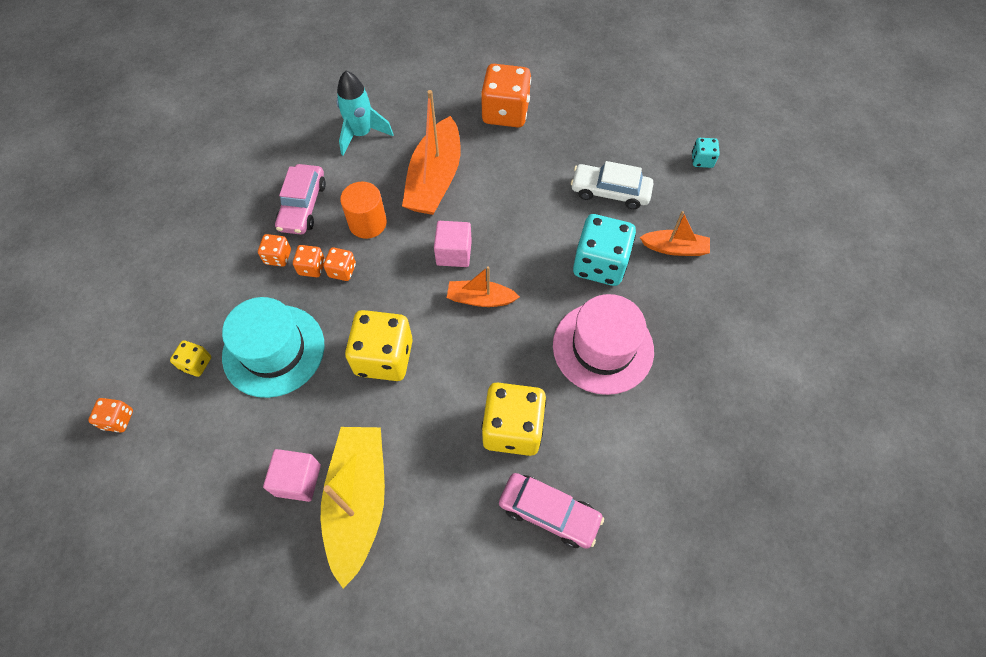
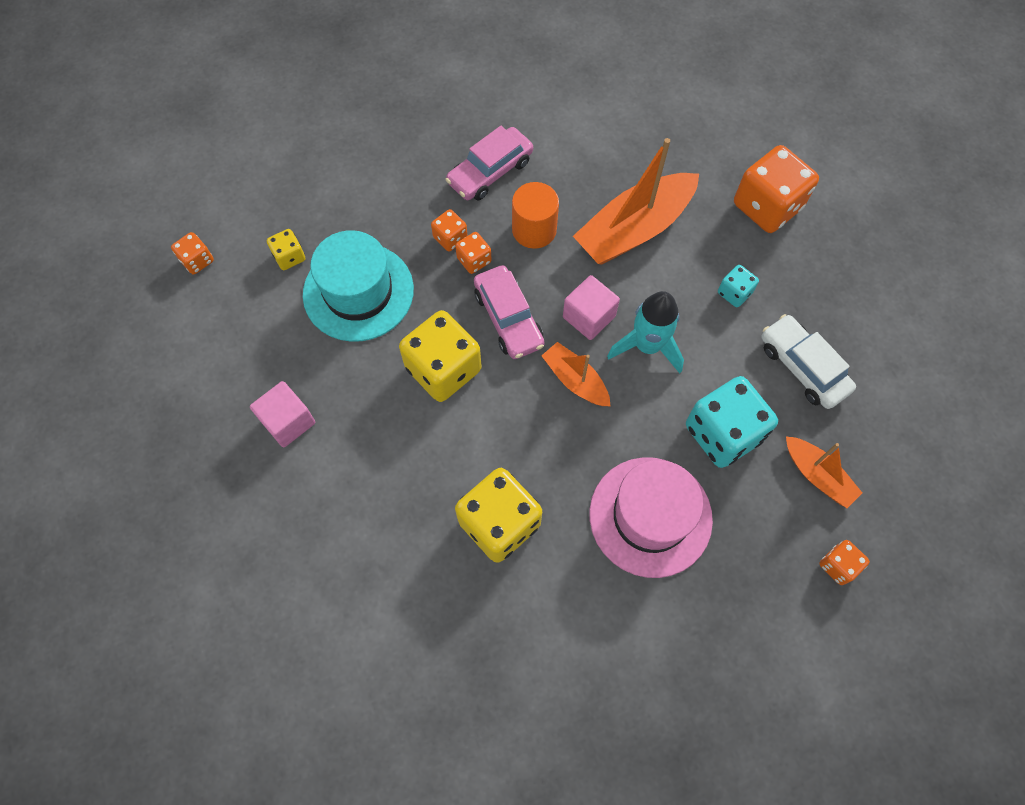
camera: 40 degrees right, 5 degrees up
(278, 257) = (429, 207): orange dice -> orange dice (838, 565)
(358, 502) = (319, 479): yellow boat -> none
(361, 134) = (602, 134): turquoise rocket -> turquoise rocket (647, 346)
(549, 513) = (465, 623): pink car -> pink car (508, 318)
(702, 160) = (939, 405): turquoise dice -> turquoise dice (734, 293)

